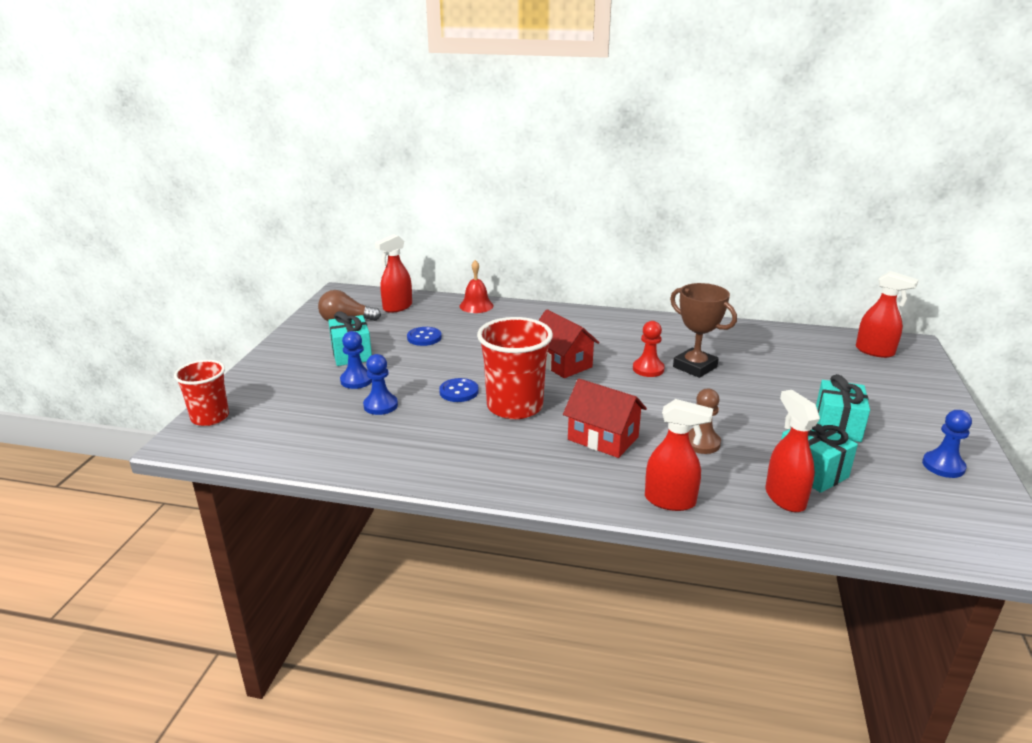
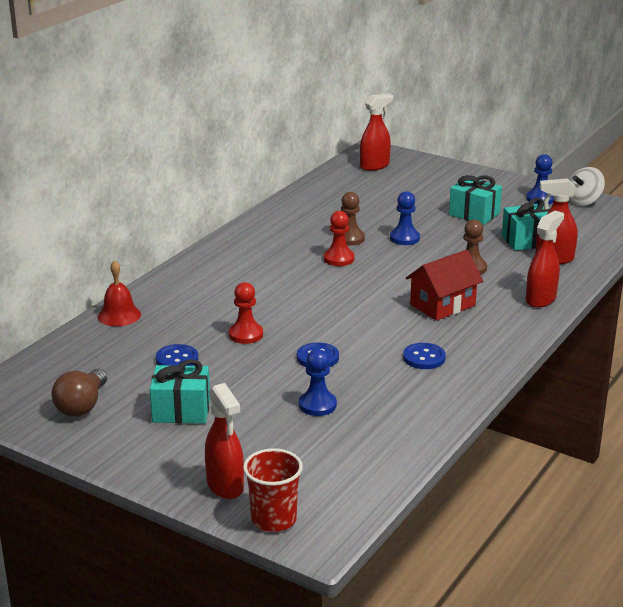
camera: 70 degrees left, 0 degrees up
(356, 380) = (251, 414): blue pawn -> blue pawn (404, 238)
(397, 307) = (74, 365): red spray bottle -> red spray bottle (225, 486)
(478, 355) = (246, 334): none -> red pawn
(489, 444) = (424, 358): none -> blue button
(515, 406) = (365, 334): red cup -> none
(562, 363) = (298, 295): red house -> none
(695, 367) = (349, 238): brown trophy -> brown pawn
(985, 502) = (583, 201): none -> white spinning top

